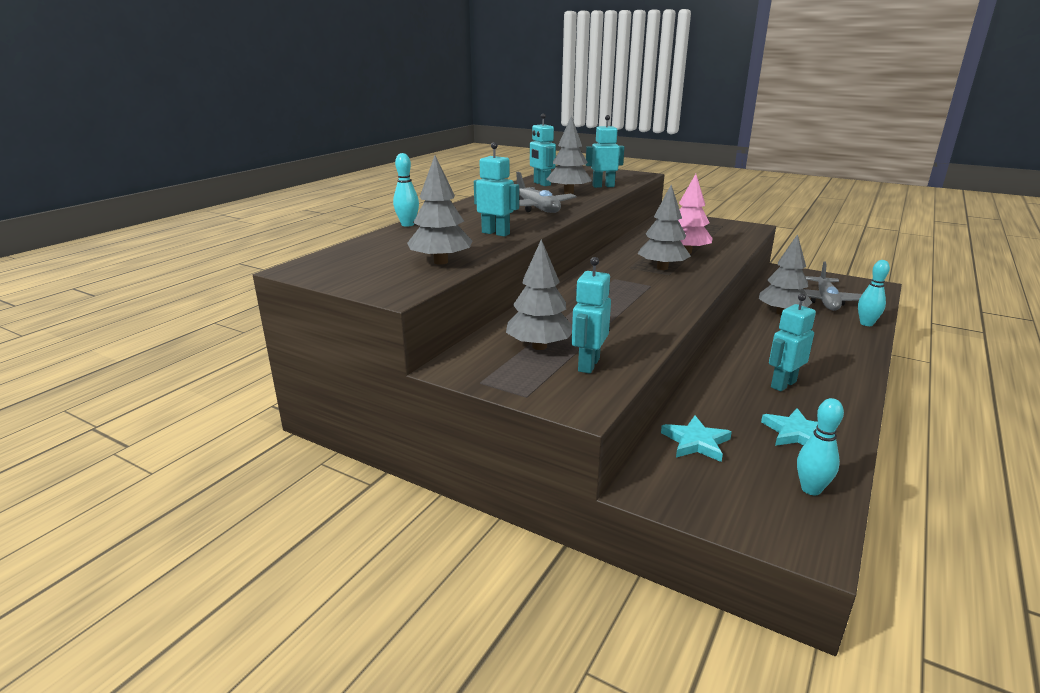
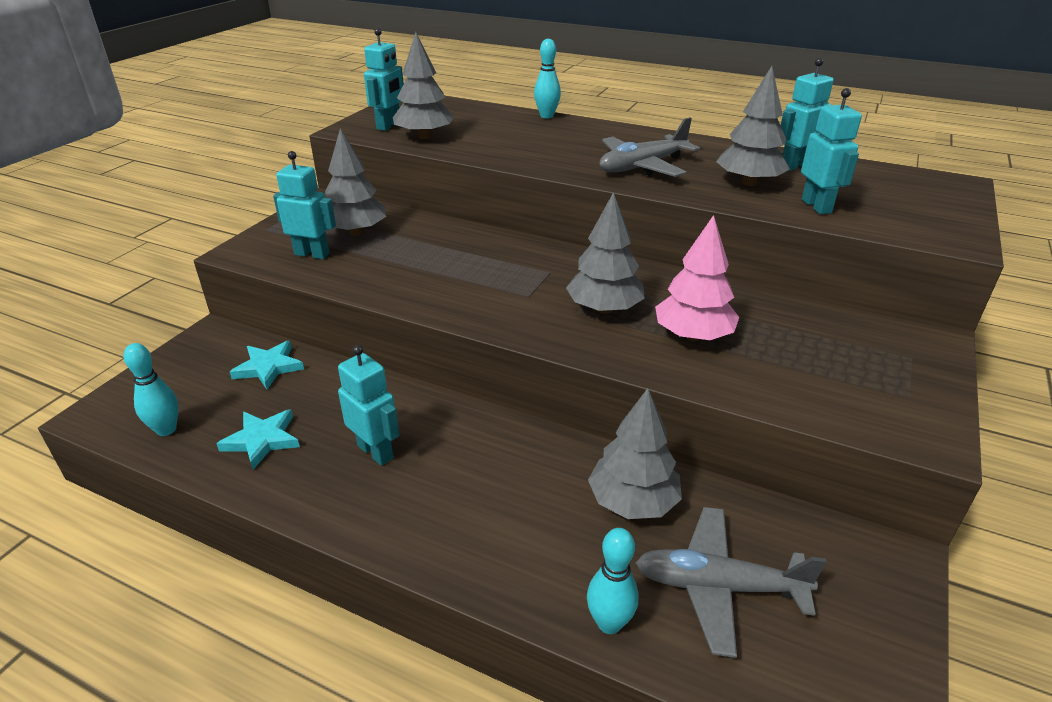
camera: 85 degrees right, 10 degrees up
(496, 233) = (523, 151): turquoise robot -> turquoise robot (389, 126)

